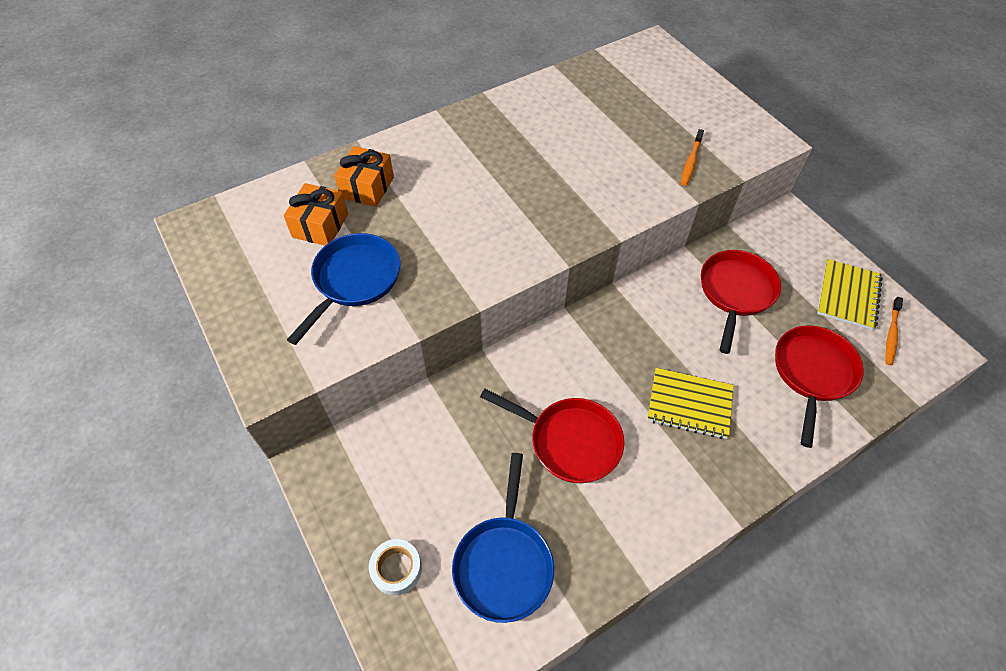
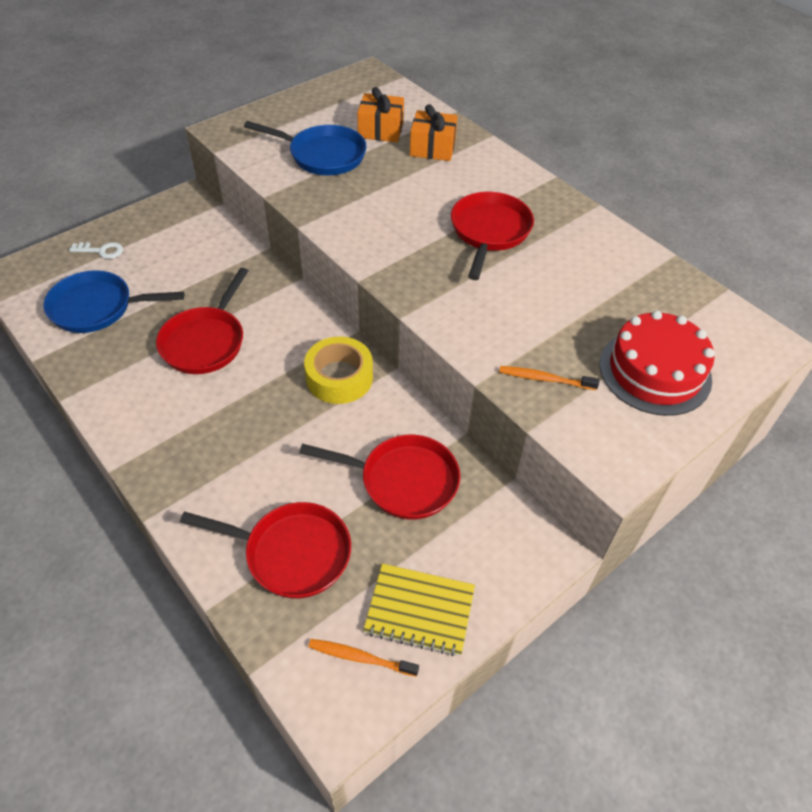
camera: 80 degrees right, 5 degrees down
(396, 569) = (101, 251): white tape -> white key
(510, 166) = (489, 232): none -> red pan
(623, 327) = (339, 377): none -> yellow tape
(681, 104) = (655, 371): none -> red cake
(689, 404) = (246, 432): yellow notebook -> none

